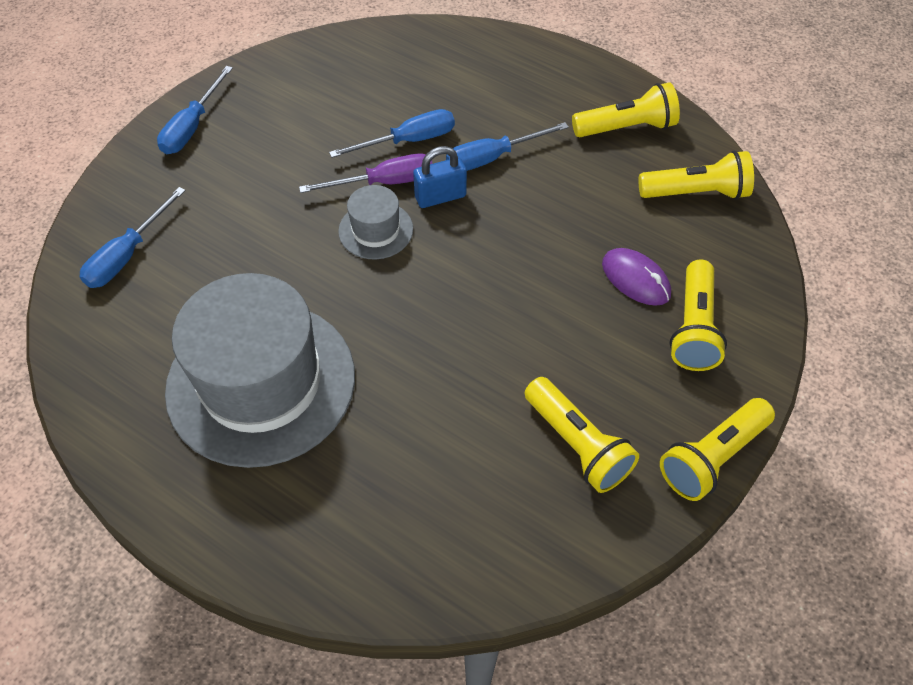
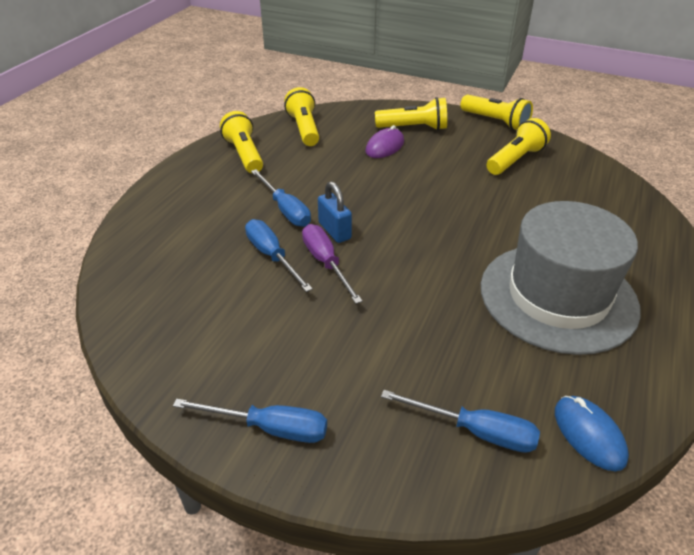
camera: 100 degrees left, 15 degrees down
(84, 337) = (589, 434): none -> blue mouse
(376, 230) = (381, 260): grey hat -> none

